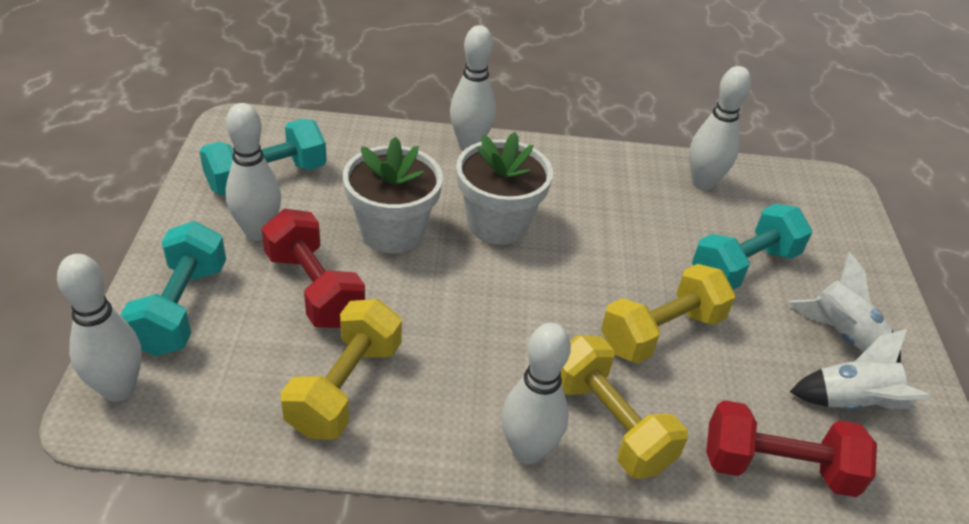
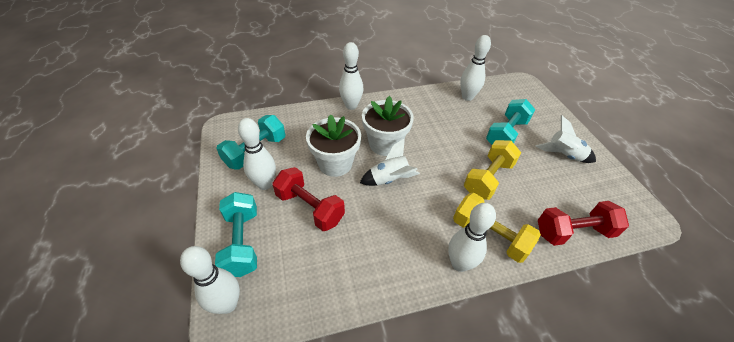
camera: 15 degrees left, 5 degrees up
(345, 387) = (352, 260): yellow dumbbell -> none
(851, 402) = (585, 188): white rocket -> white rocket (389, 179)

